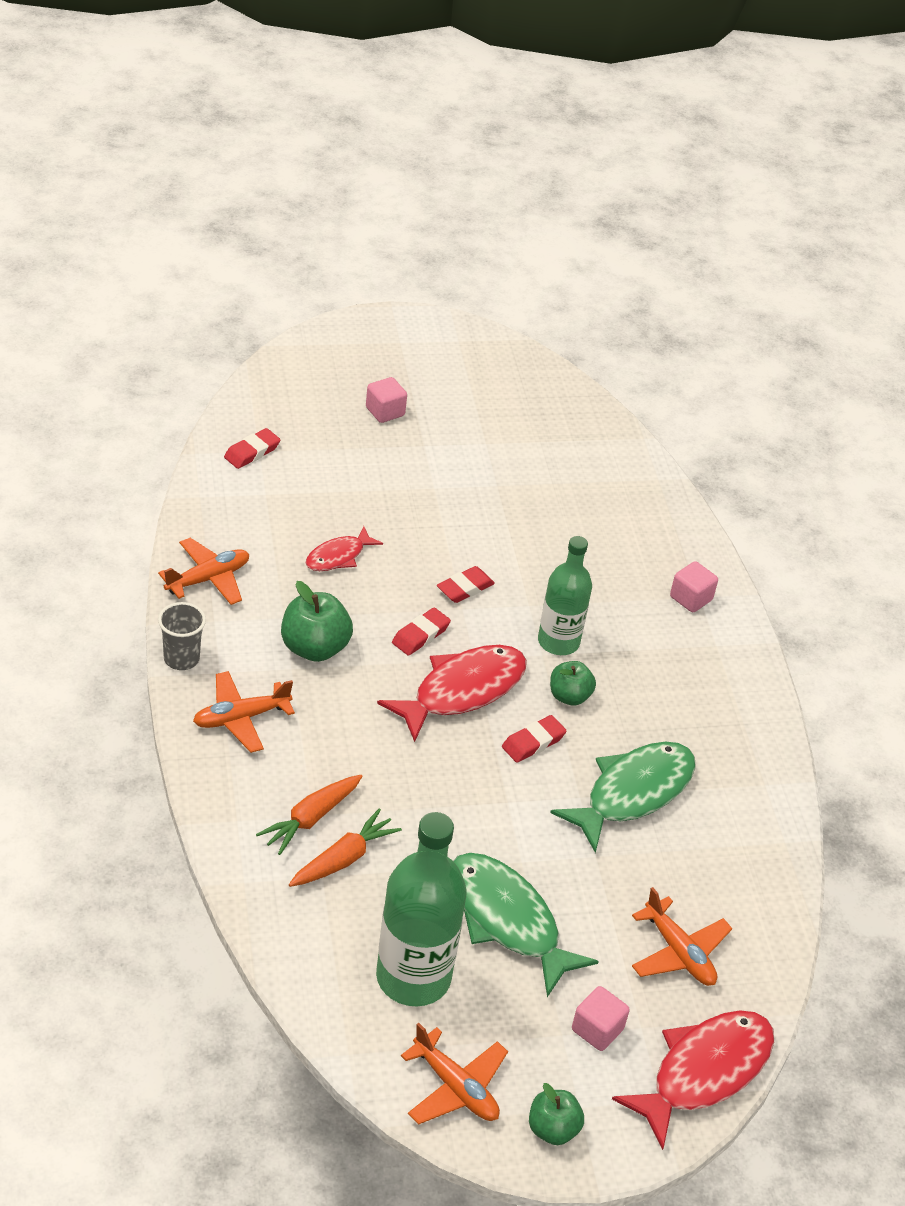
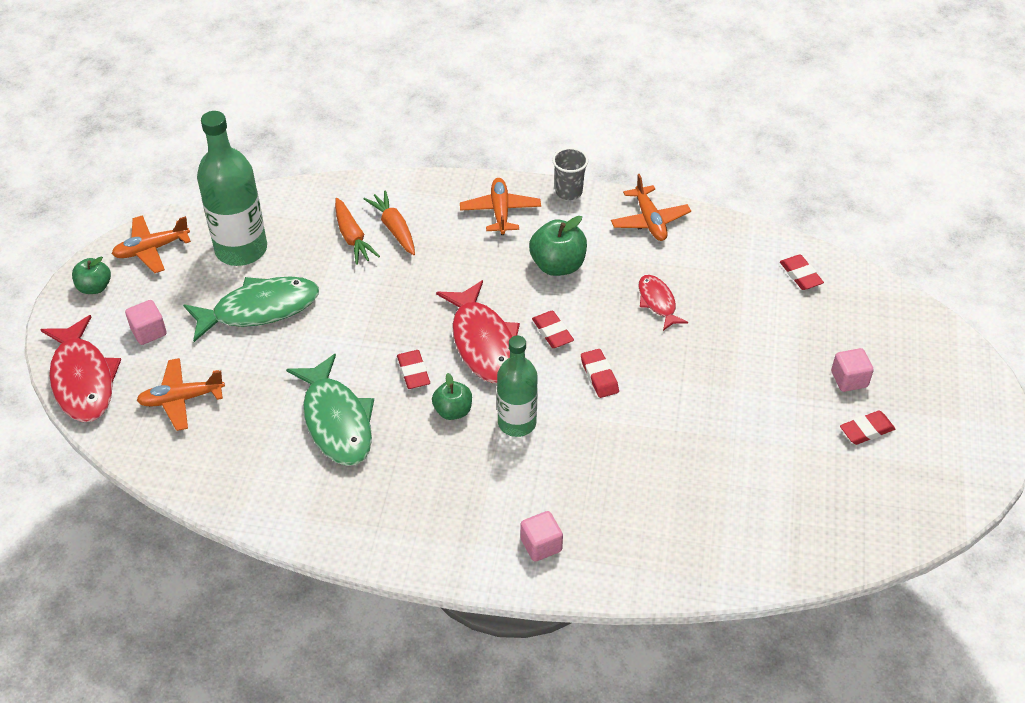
camera: 115 degrees right, 5 degrees up
(443, 398) = (866, 430): none -> red eraser

